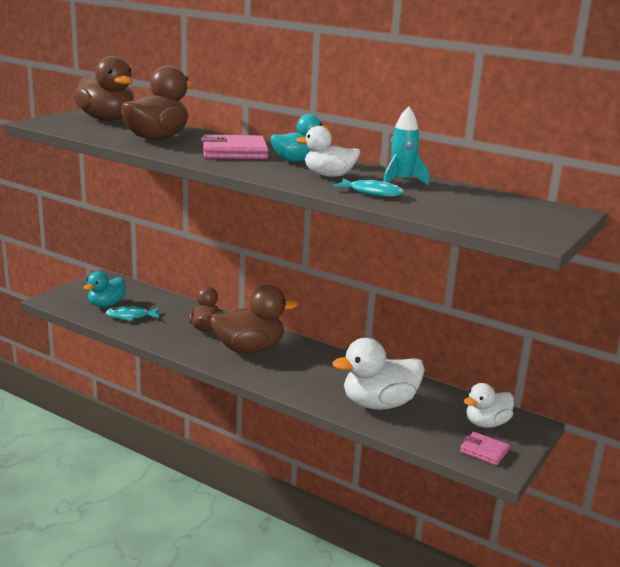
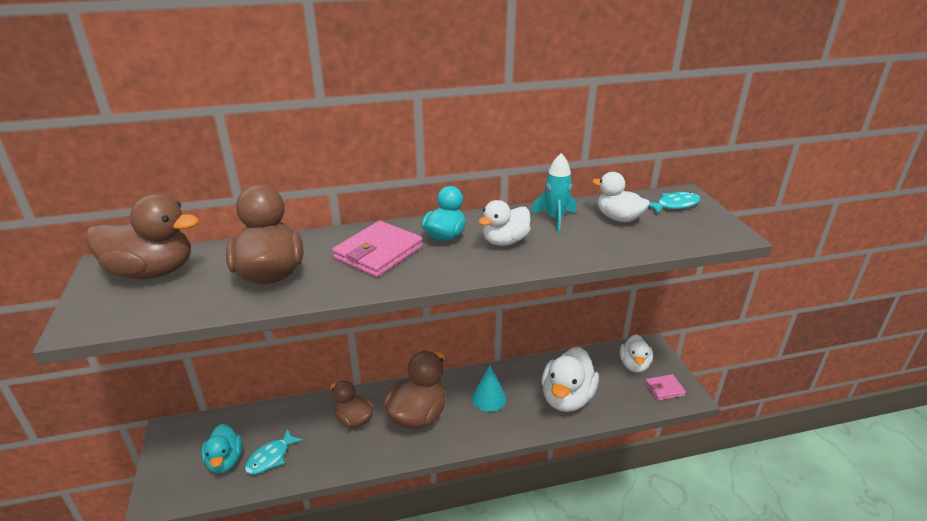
camera: 45 degrees left, 10 degrees up
(316, 369) = (488, 398): none -> turquoise cone
(372, 193) = (571, 245): turquoise fish -> turquoise fish (674, 205)
(456, 198) = (618, 218): none -> white duck

